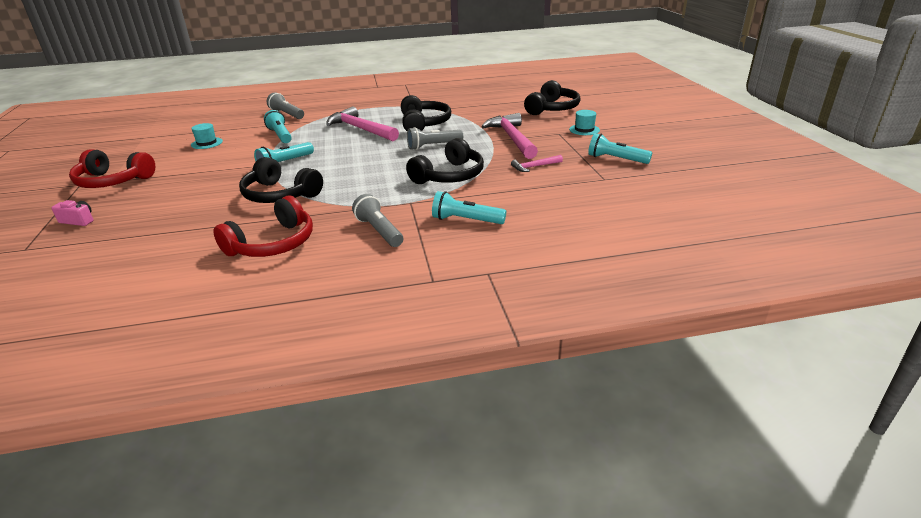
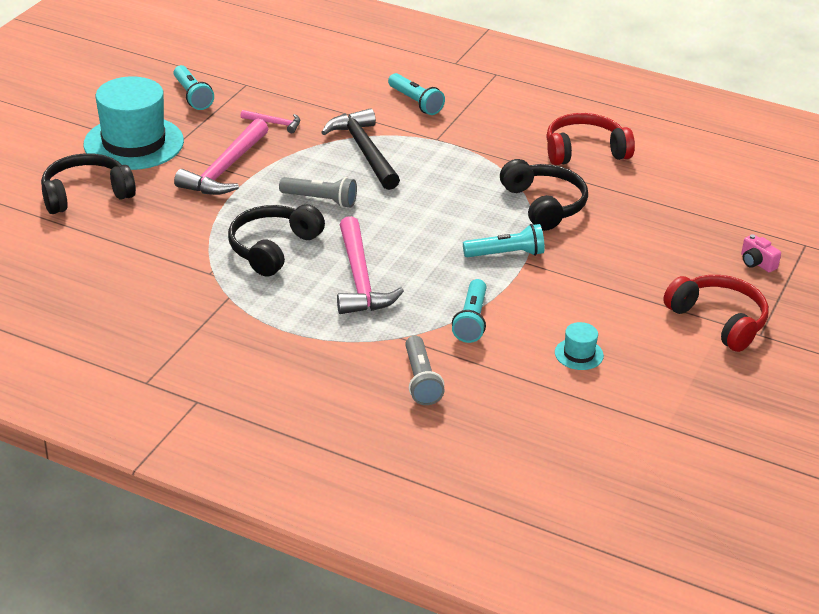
camera: 145 degrees left, 5 degrees up
(379, 231) = (492, 124): grey flashlight -> none
(449, 176) = (364, 151): black headphones -> black hammer
(584, 130) = (134, 143): turquoise hat -> turquoise hat, size x2.38

